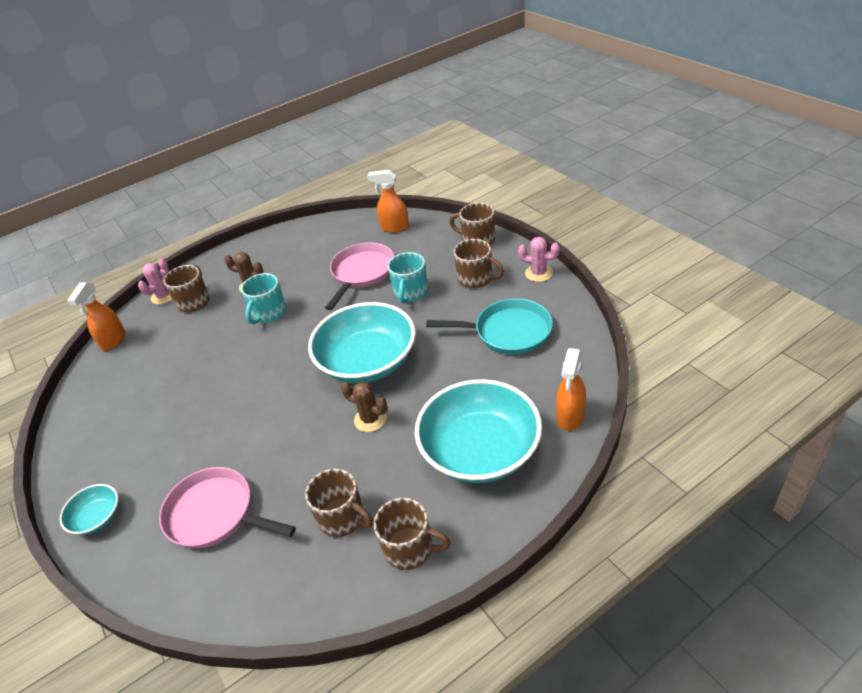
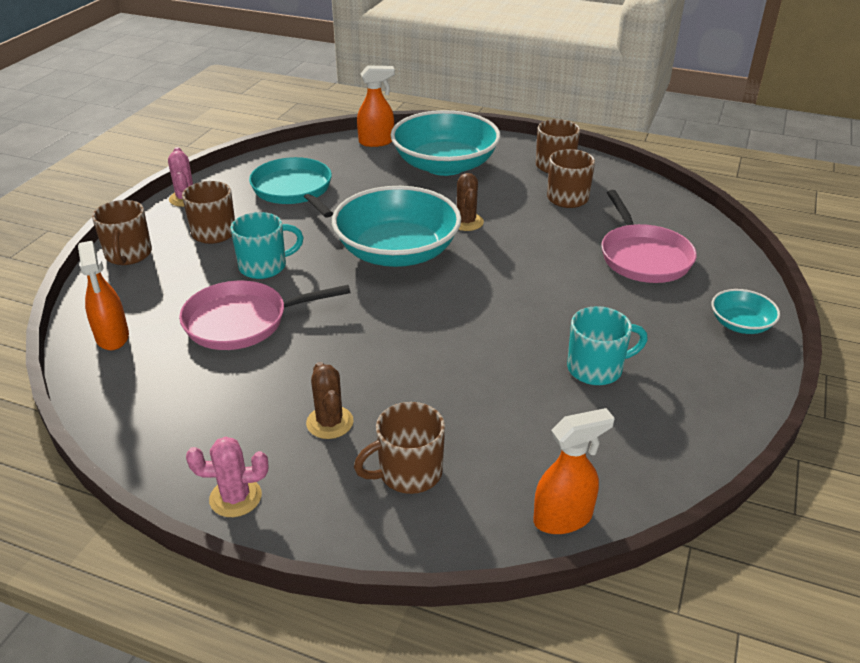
camera: 130 degrees left, 5 degrees down
(164, 296) = (423, 530): pink cactus -> pink cactus (235, 497)
(269, 313) = (376, 368): turquoise mug -> turquoise mug (596, 368)

